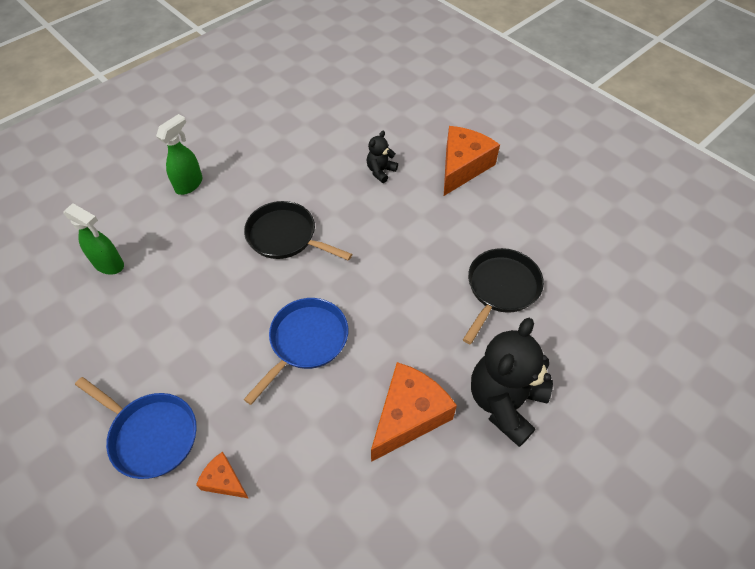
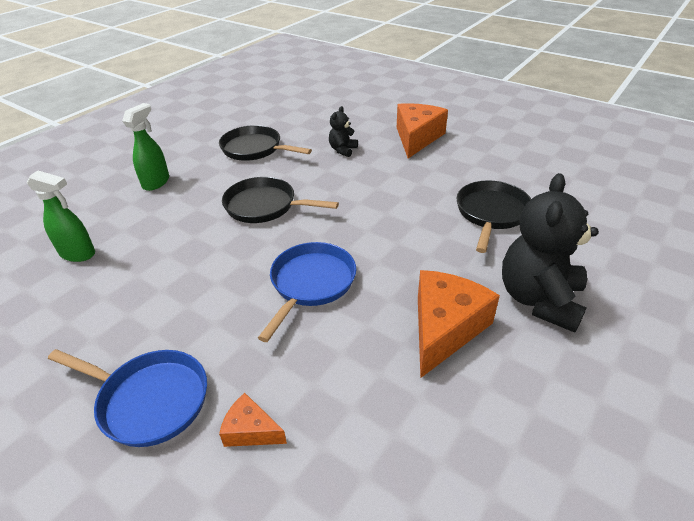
camera: 10 degrees left, 15 degrees down
(292, 153) = (255, 149): none -> black pan

